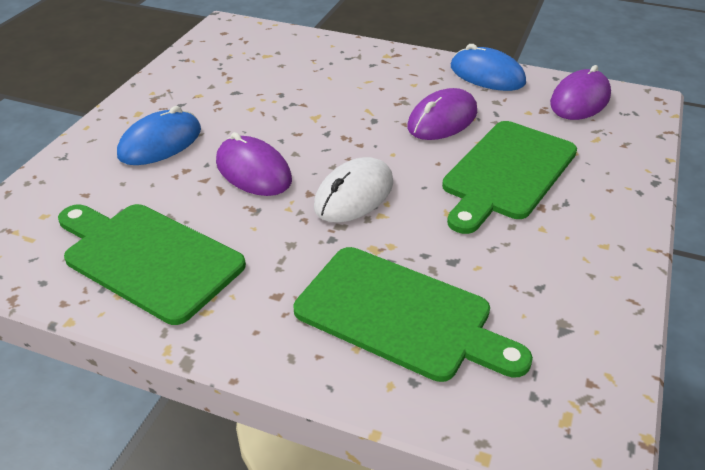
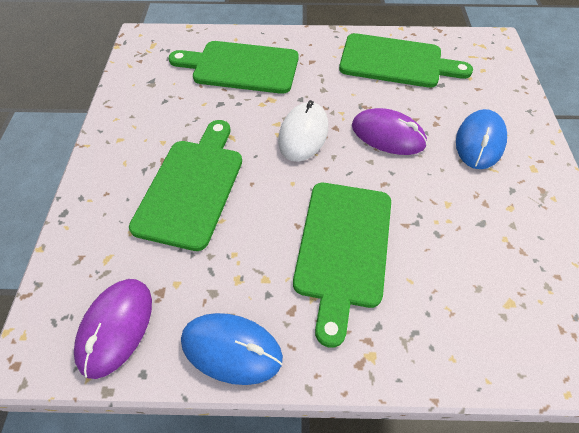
camera: 160 degrees right, 15 degrees up
(371, 102) = (343, 248): none -> green cutting board
(442, 120) = (263, 242): purple mouse -> none

